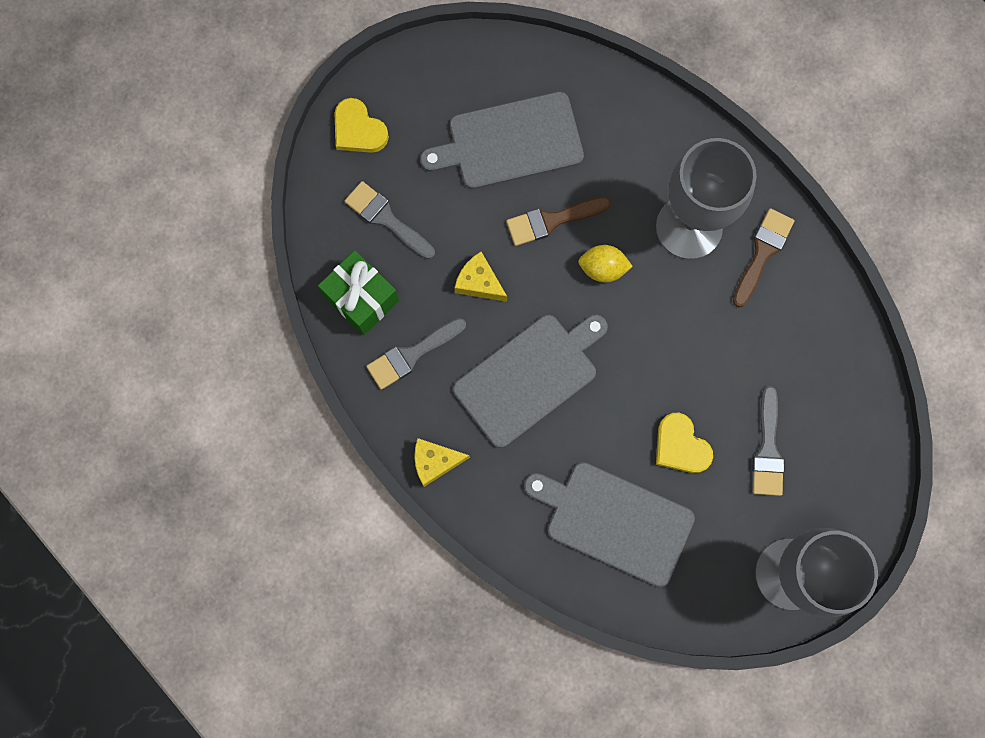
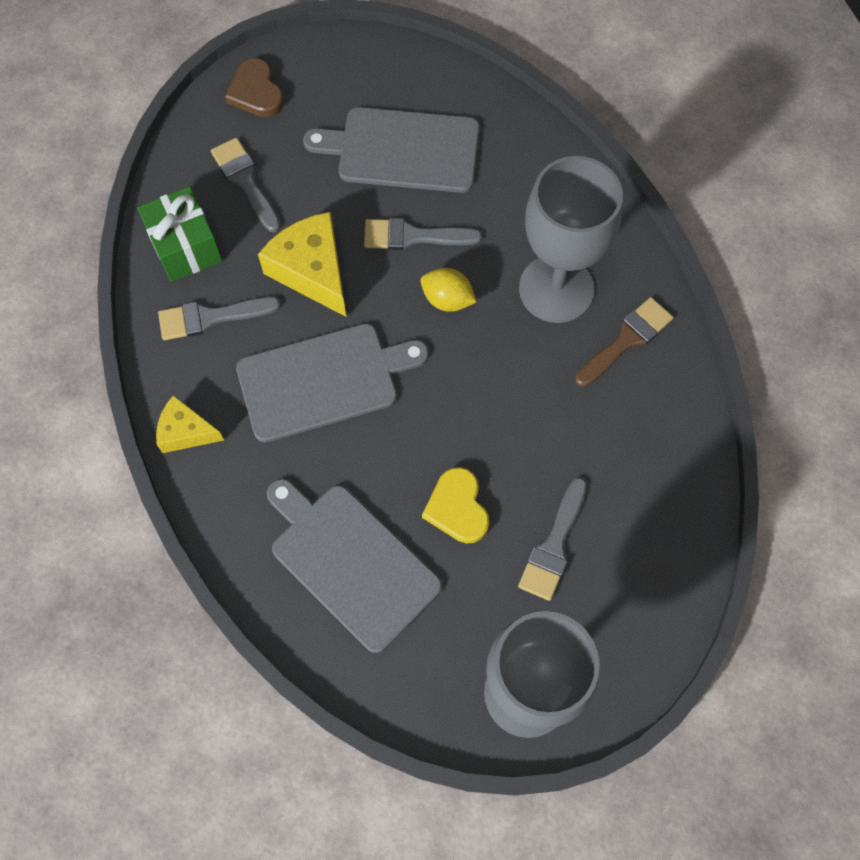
camera: 20 degrees right, 10 degrees down
(358, 130) = (256, 92): yellow heart -> brown heart
(479, 282) = (312, 271): yellow cheese -> yellow cheese, size x1.65
(551, 221) = (413, 236): brown brush -> grey brush

